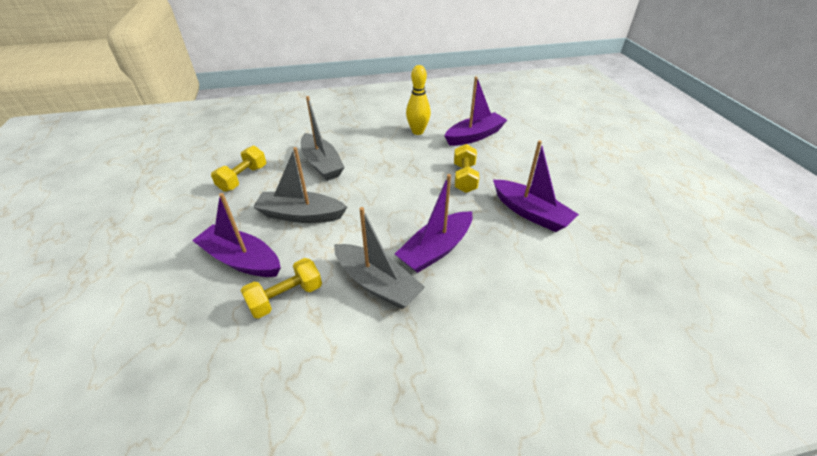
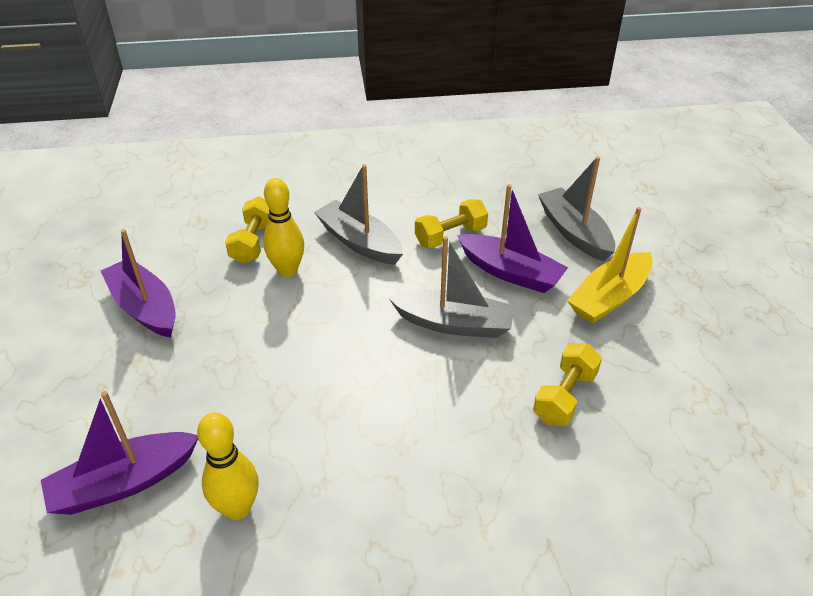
camera: 175 degrees left, 0 degrees up
(169, 242) = (609, 297): none -> yellow boat
(322, 164) = (437, 421): grey boat -> grey boat (574, 232)
(436, 249) = (287, 270): purple boat -> yellow bowling pin
(464, 178) = (202, 373): yellow dumbbell -> yellow dumbbell (253, 242)

